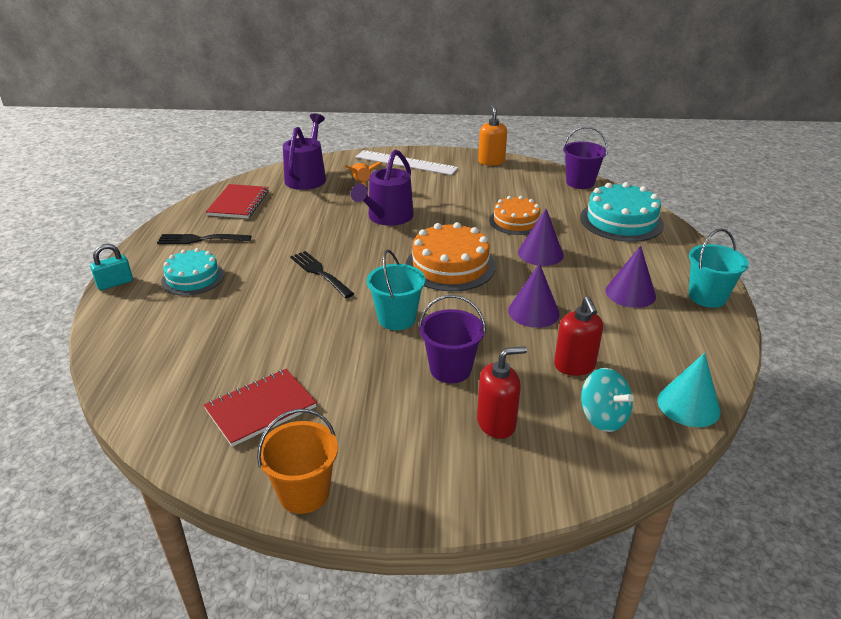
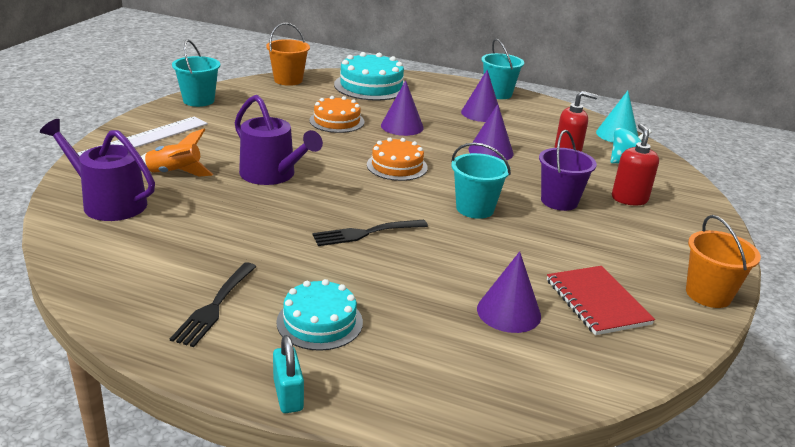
camera: 75 degrees left, 5 degrees down
(229, 358) = (508, 312): none -> purple cone
(238, 203) = (130, 263): red notebook -> none
(450, 266) = (397, 166): orange cake -> orange cake, size x0.66
(491, 161) = (198, 100): orange soap dispenser -> turquoise bucket
(580, 182) = (288, 80): purple bucket -> orange bucket

